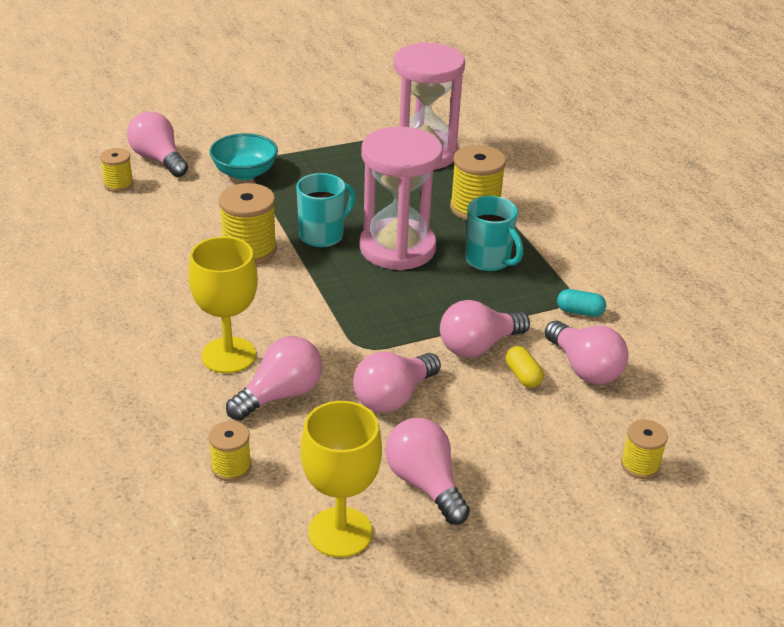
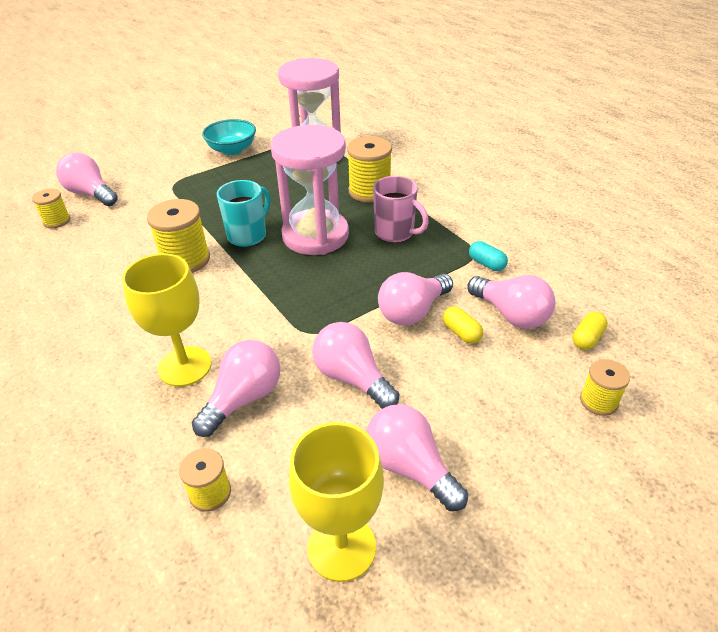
camera: 10 degrees left, 5 degrees up
(244, 173) = (168, 193): turquoise bowl -> turquoise bowl (232, 150)
(393, 397) = (352, 378): pink light bulb -> pink light bulb turned 105 degrees clockwise
(488, 261) = (395, 233): turquoise mug -> pink mug
(579, 312) = (486, 264): turquoise capsule -> turquoise capsule turned 45 degrees clockwise
(657, 406) = (587, 338): none -> yellow capsule

